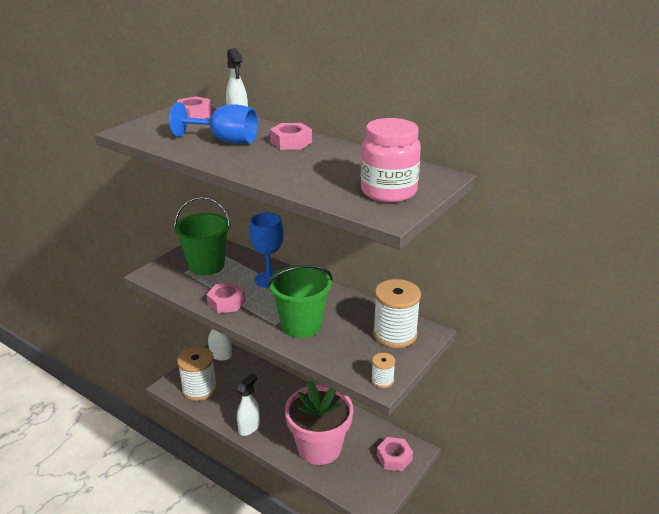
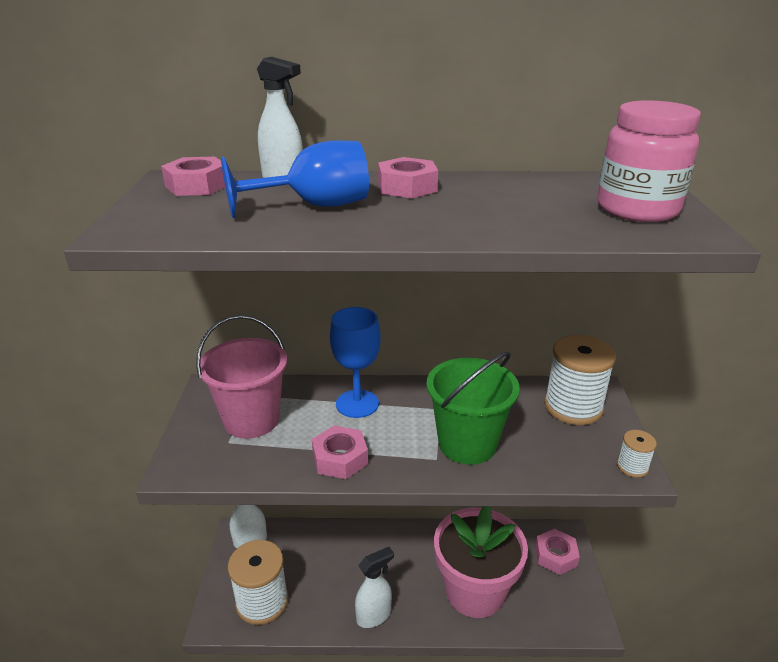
camera: 35 degrees left, 0 degrees up
(206, 265) = (251, 420): green bucket -> pink bucket
(249, 427) = (374, 615): white spray bottle -> white spray bottle turned 60 degrees clockwise

